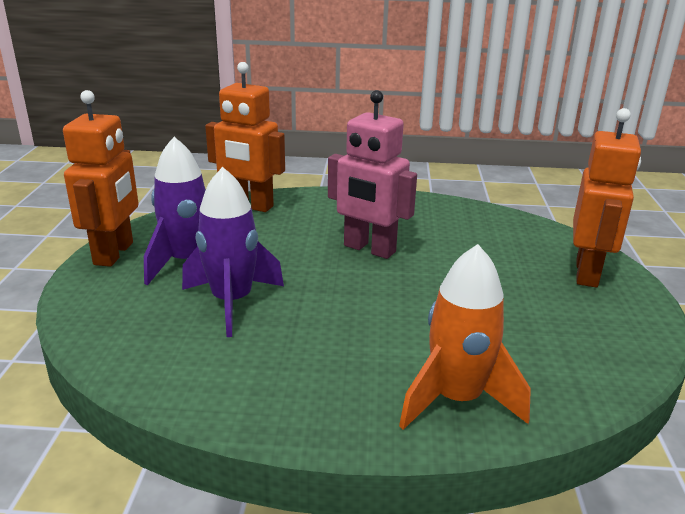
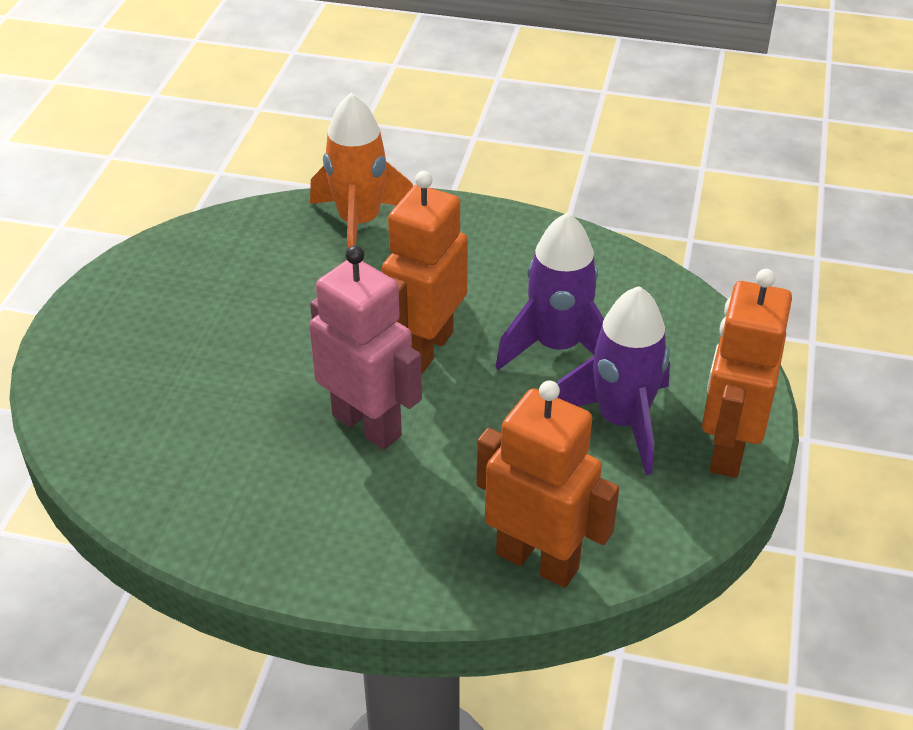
camera: 170 degrees left, 15 degrees up
(587, 273) = (105, 353): orange robot -> orange robot (426, 348)

